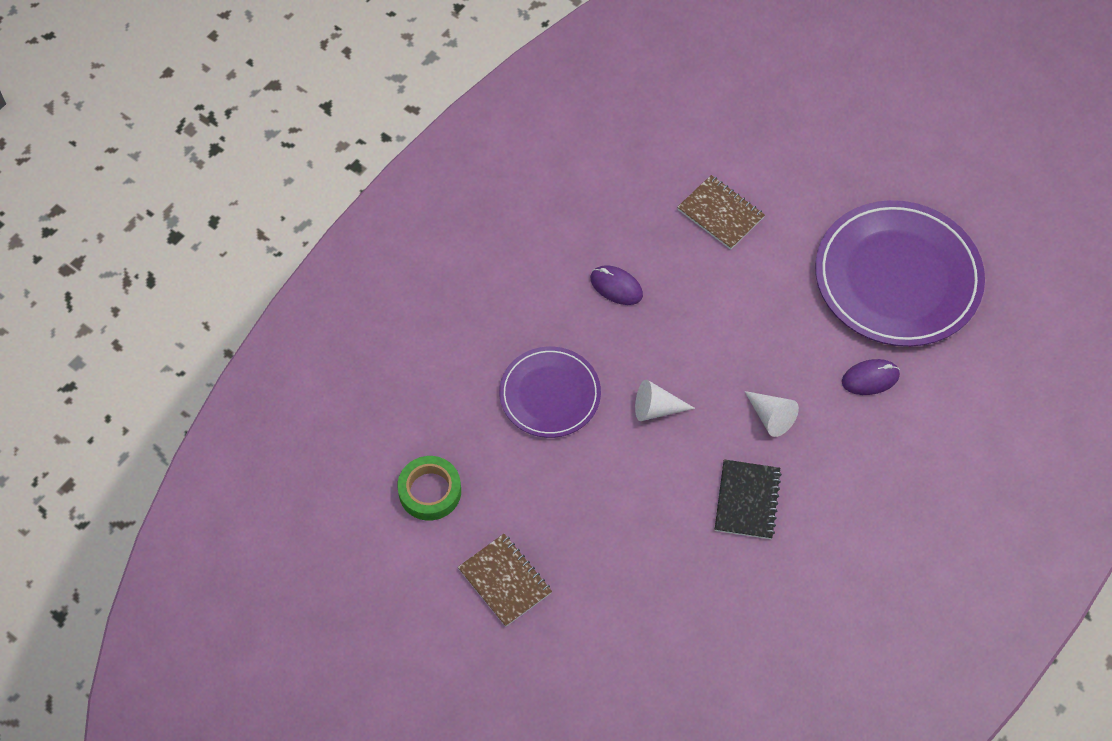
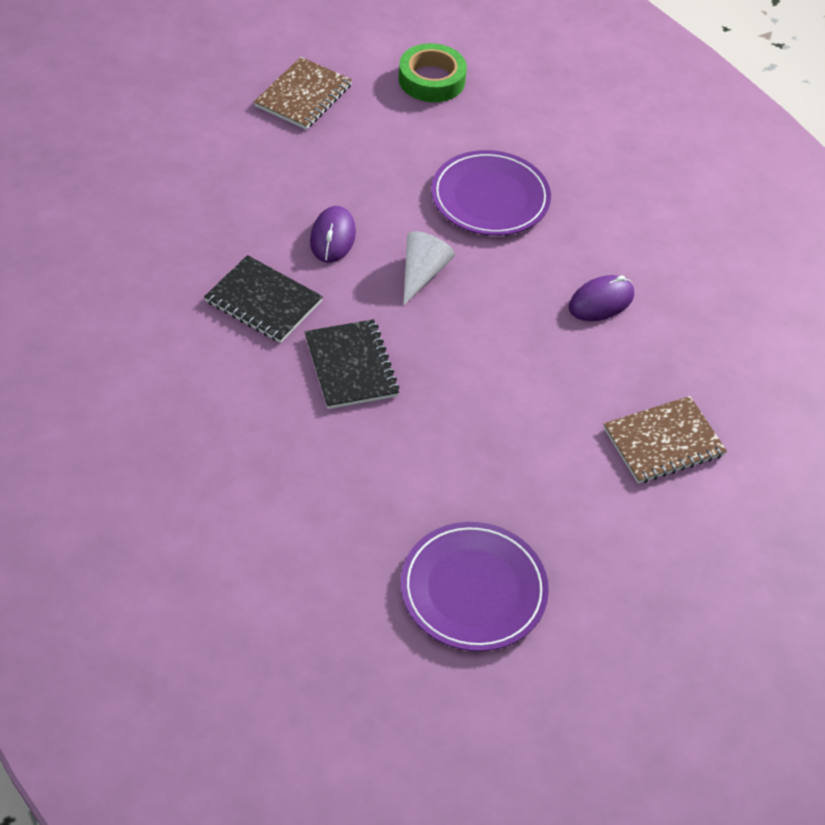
camera: 110 degrees right, 10 degrees down
(505, 581) = (303, 96): brown notebook -> brown notebook turned 45 degrees counterclockwise
(771, 417) = (351, 366): white cone -> black notebook
(870, 378) = (343, 485): purple mouse -> purple mouse (332, 237)
(897, 278) = (473, 590): purple plate -> purple plate, size x0.58

